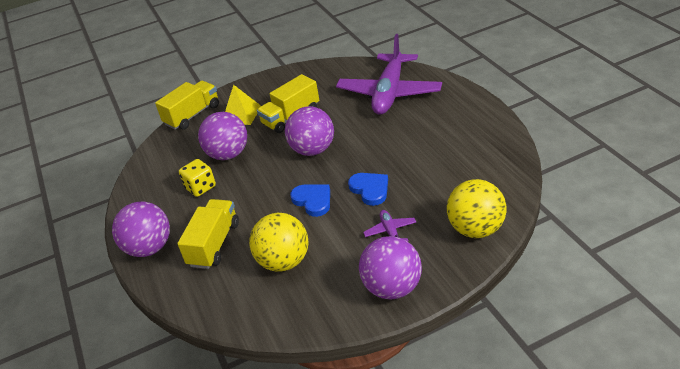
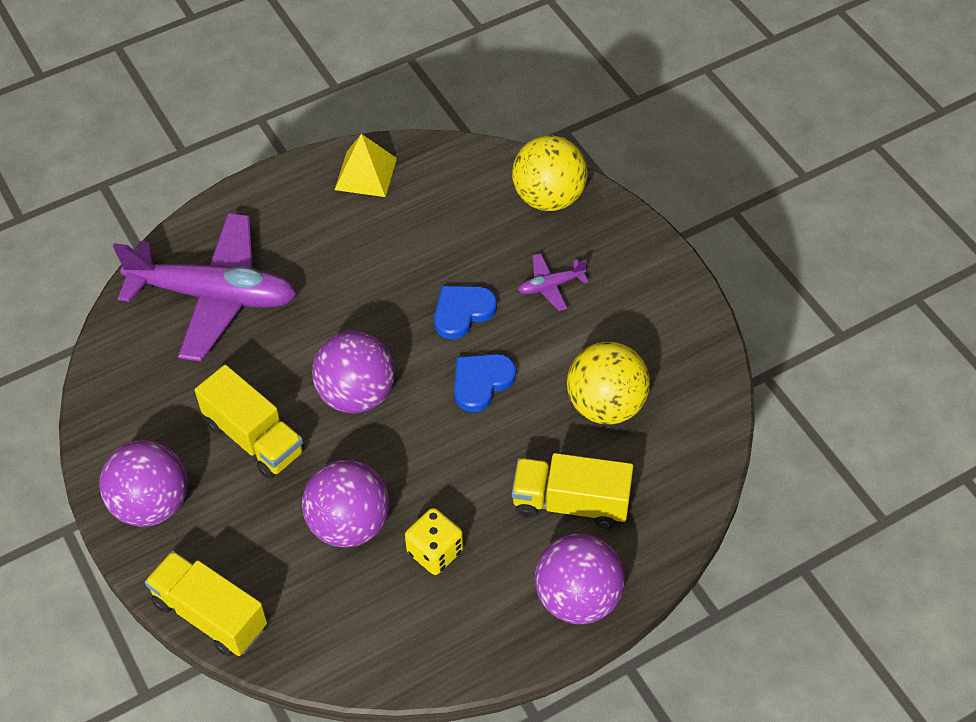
camera: 100 degrees left, 15 degrees up
(241, 114) = (227, 523): yellow pyramid -> yellow pyramid (366, 173)
(392, 288) = (649, 281): purple ball -> purple ball (151, 504)

